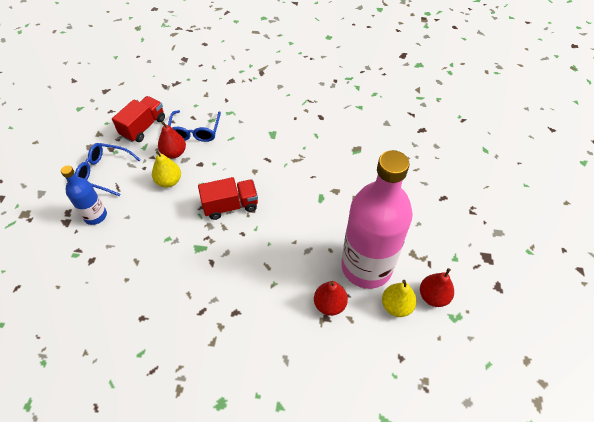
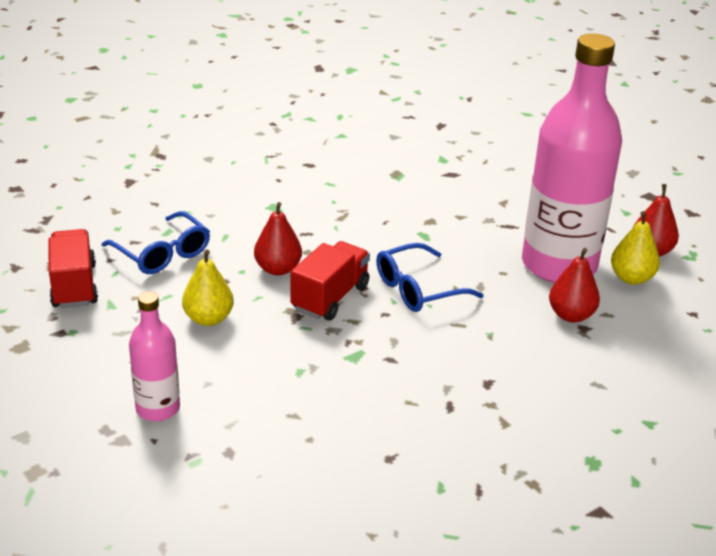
camera: 45 degrees left, 20 degrees down
(95, 216) = (158, 408): blue bottle -> pink bottle
(104, 172) = (93, 360): blue glasses -> blue glasses (418, 289)
(174, 153) = (168, 288): red pear -> red pear (278, 269)

